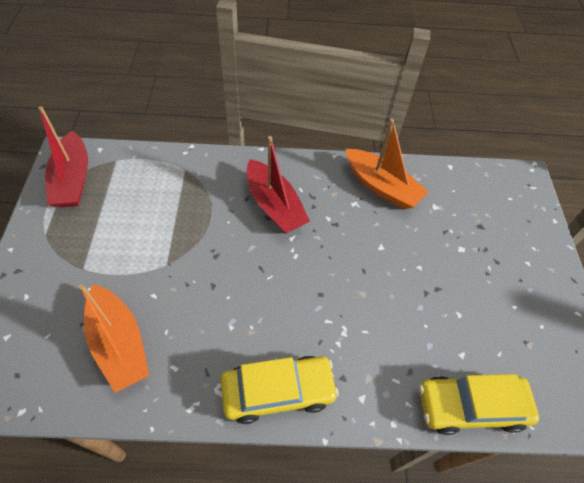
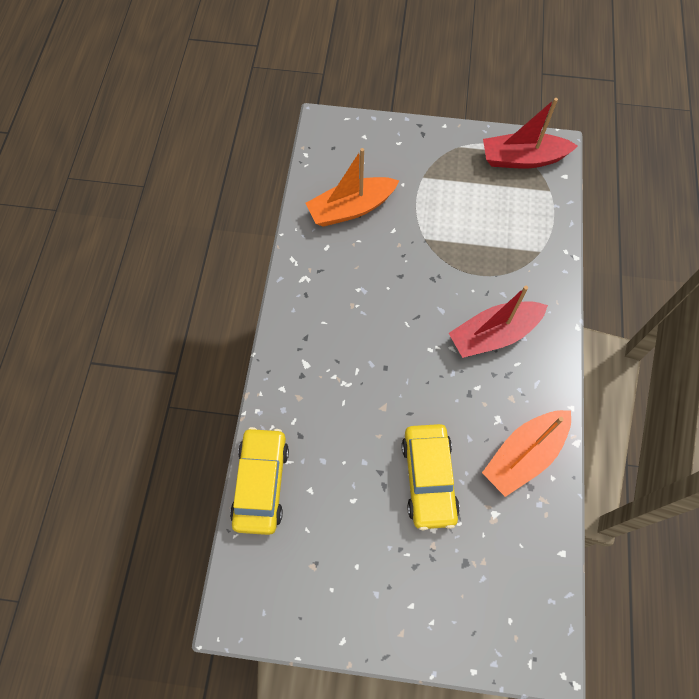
camera: 100 degrees right, 10 degrees up
(278, 392) = (297, 322): yellow car -> yellow car (428, 478)

